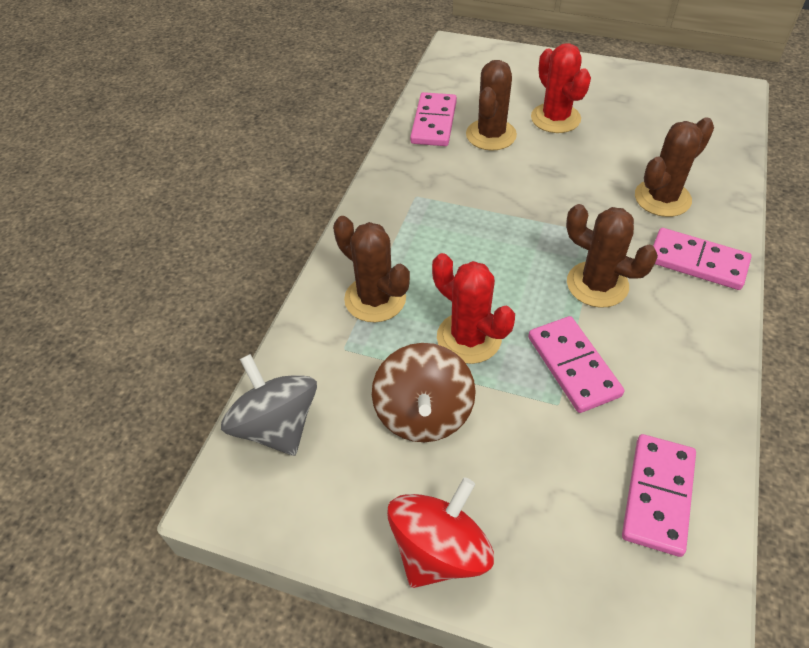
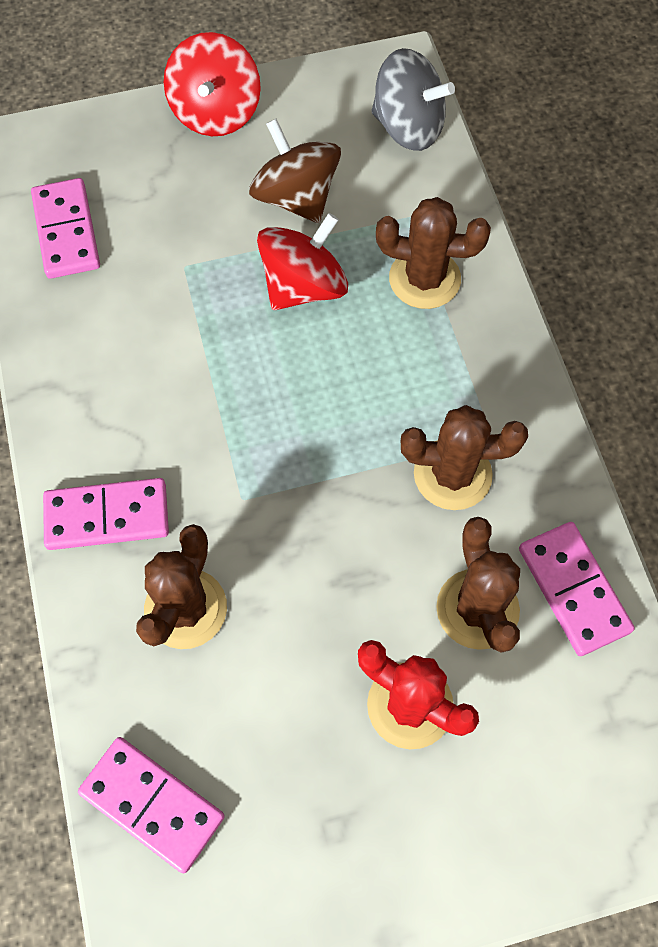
camera: 145 degrees right, 15 degrees up
(469, 338) = (303, 286): red cactus -> red spinning top
(573, 366) = (188, 309): pink domino -> pink domino (152, 804)
(597, 284) = (208, 420): brown cactus -> brown cactus (452, 474)

